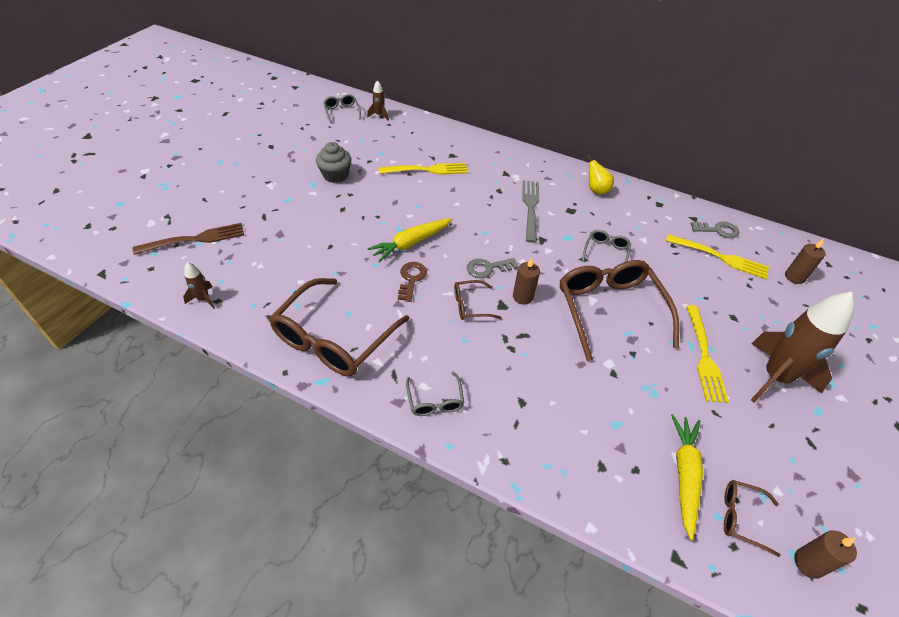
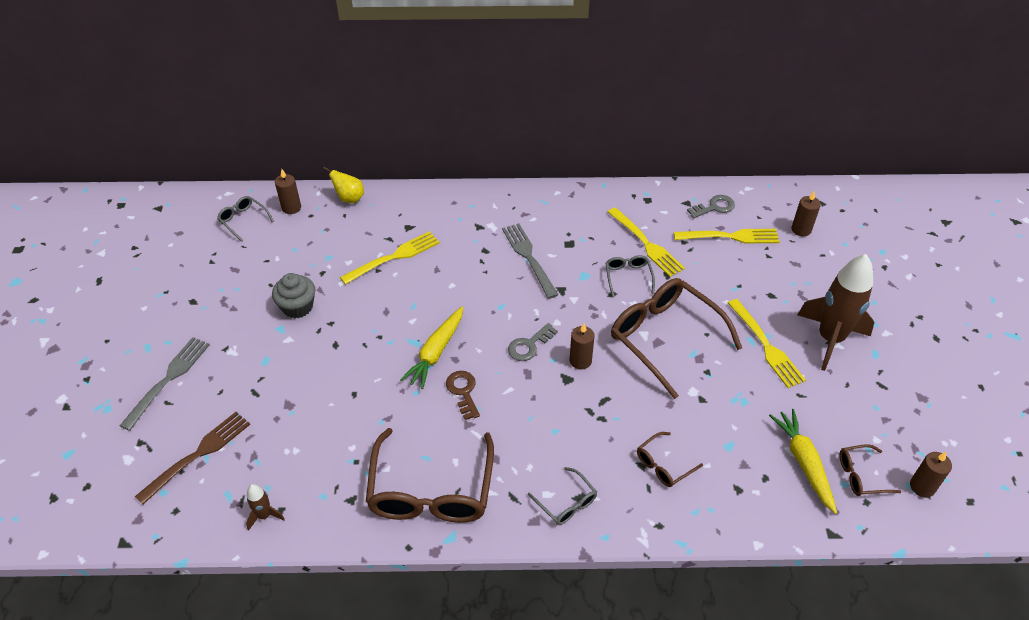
camera: 25 degrees left, 0 degrees up
(216, 185) = (168, 379): none -> grey fork
(379, 115) = (291, 208): brown rocket -> brown candle
(470, 305) = (538, 393): brown glasses -> brown glasses (663, 465)
(596, 190) = (580, 209): yellow pear -> yellow pear (349, 198)
(638, 234) = (646, 244): none -> yellow fork

